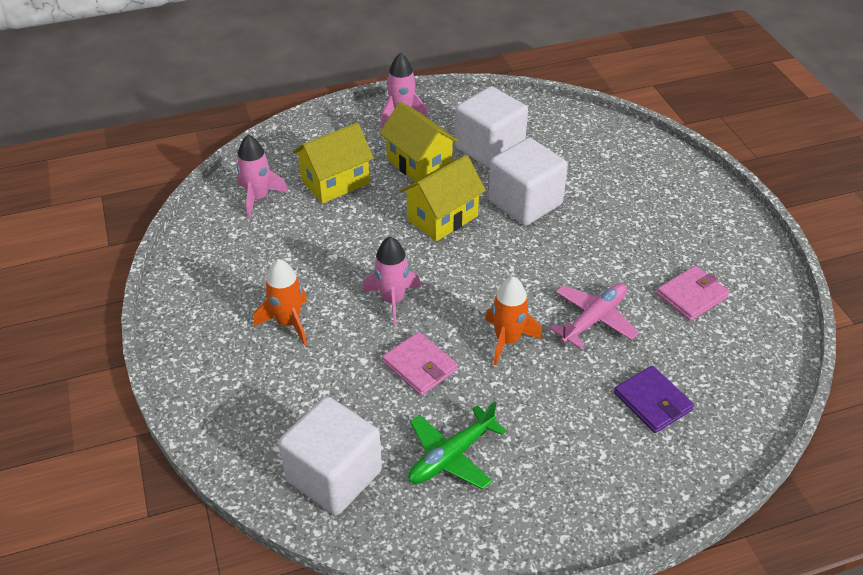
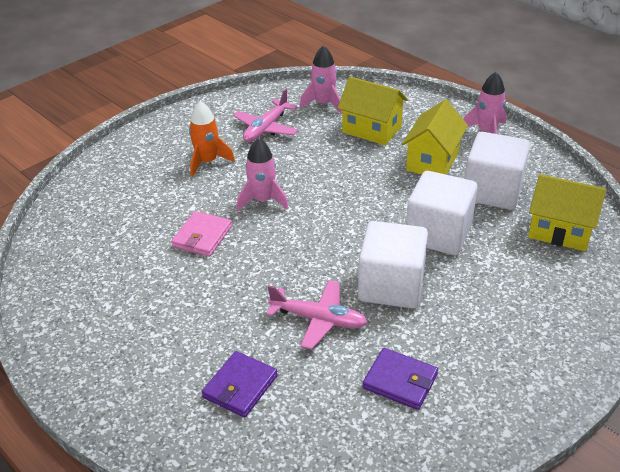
camera: 65 degrees right, 5 degrees down
(264, 256) = (266, 128): none -> pink plane
(334, 475) = (78, 231): white cube -> white cube (391, 286)
(442, 218) = (377, 194): yellow house -> yellow house (560, 231)
(451, 456) = (120, 281): green plane -> none
(507, 340) = (259, 274): orange rocket -> none
(692, 296) = (400, 381): pink wallet -> purple wallet

